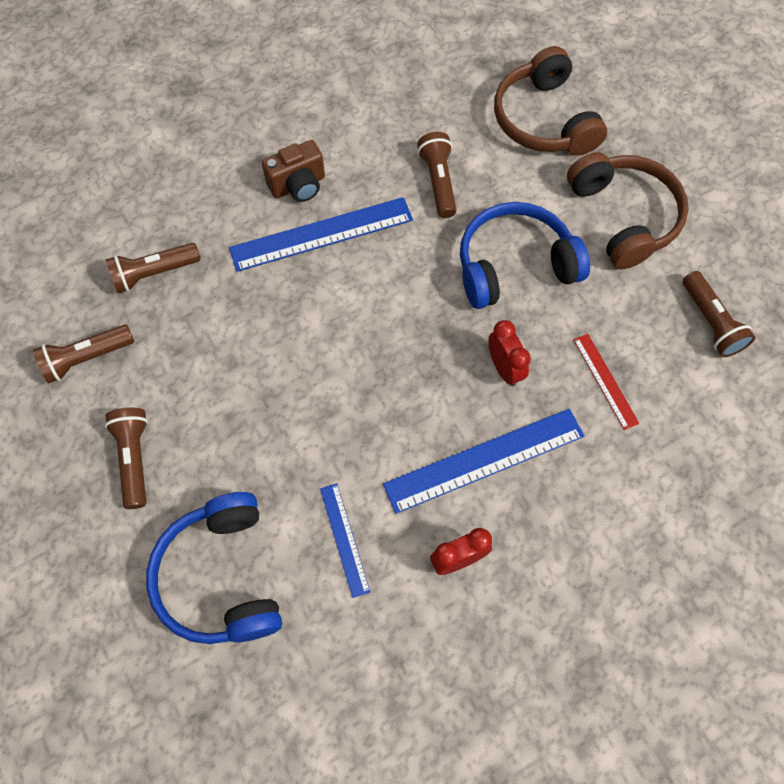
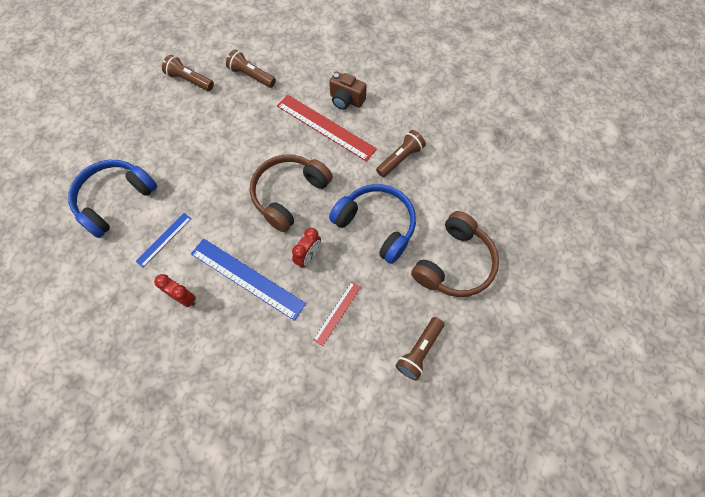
camera: 55 degrees right, 0 degrees up
(134, 458) = (152, 129): brown flashlight -> none
(321, 234) = (325, 127): blue ruler -> red ruler
(543, 120) = (486, 185): brown headphones -> brown headphones (289, 194)

